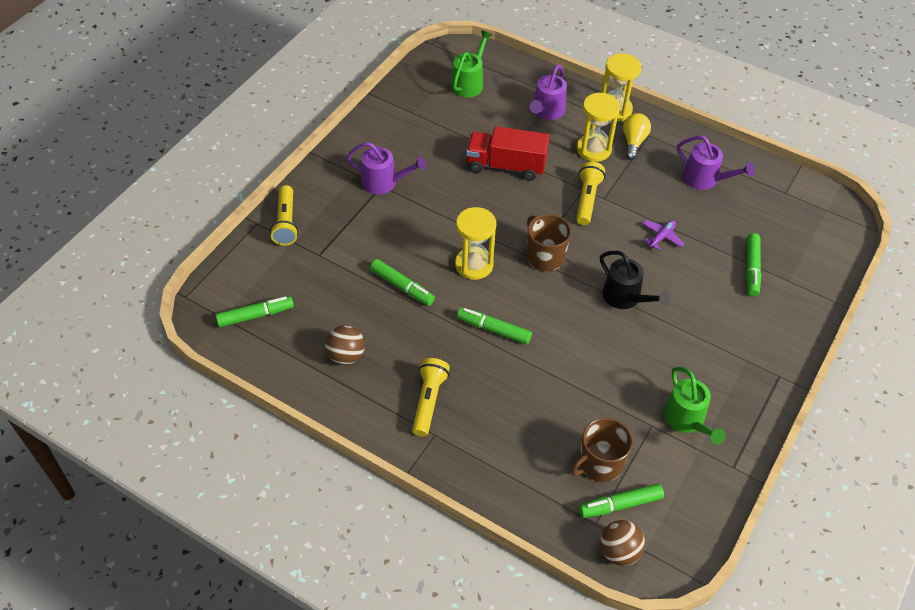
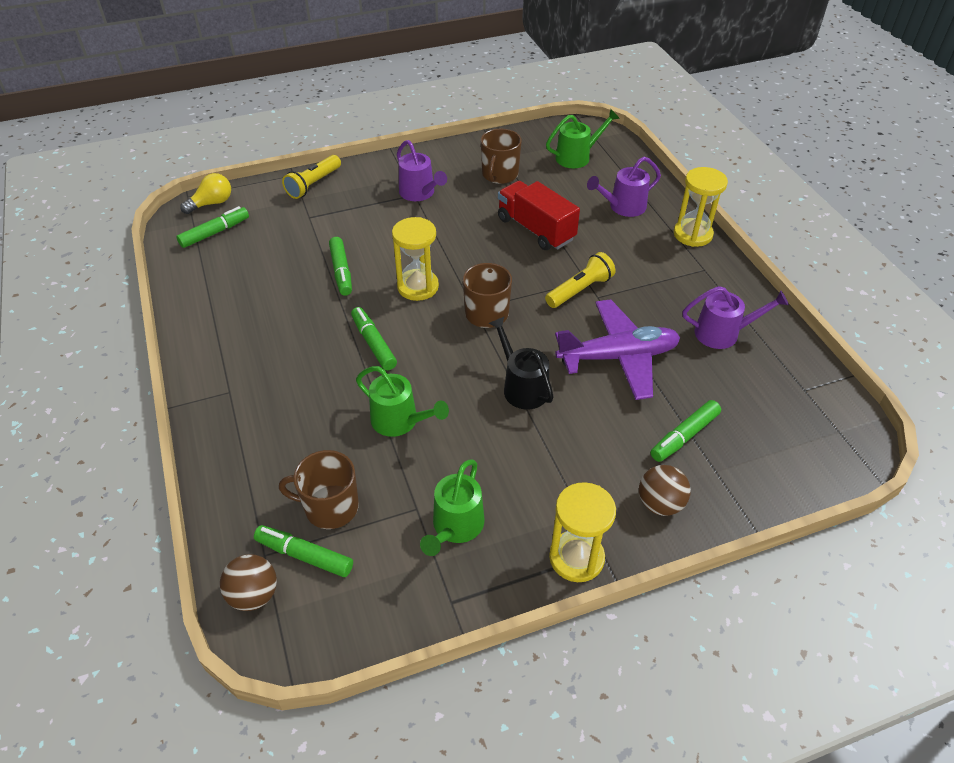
camera: 40 degrees right, 5 degrees down
(255, 315) = (215, 233): green marker -> green marker turned 60 degrees counterclockwise
(346, 356) = (239, 295): brown ball -> brown ball (660, 504)
(428, 131) = (499, 175): none -> brown mug
(428, 401) = (256, 364): yellow flashlight -> none
(576, 374) = (400, 421): none -> green watering can
(593, 149) = (634, 255): yellow hourglass -> yellow hourglass (576, 558)
(625, 297) = (522, 387): black watering can -> black watering can turned 150 degrees clockwise
(633, 142) = (681, 267): yellow light bulb -> yellow light bulb (212, 203)
(661, 237) = (618, 357): purple plane -> purple plane, size x2.39
(705, 179) = (723, 333): purple watering can -> purple watering can turned 75 degrees counterclockwise

